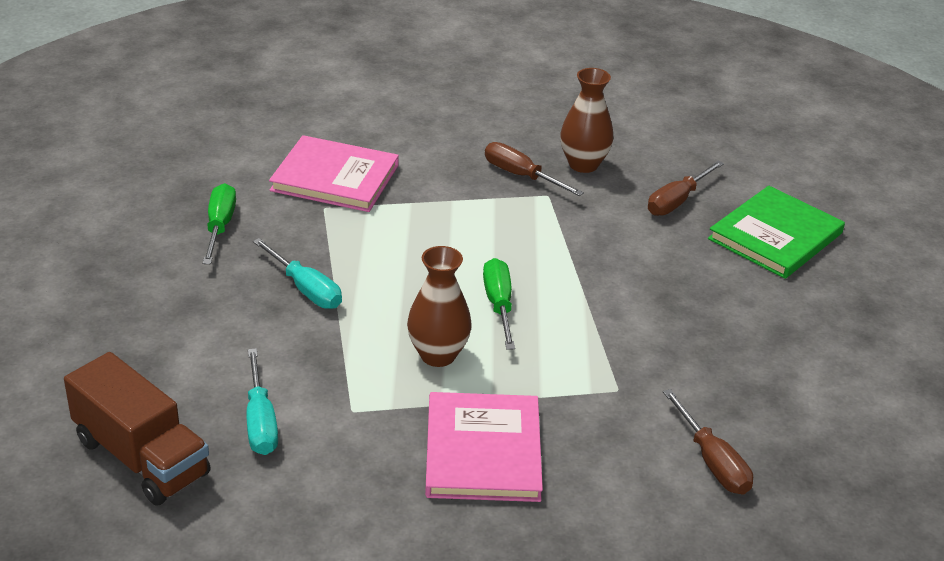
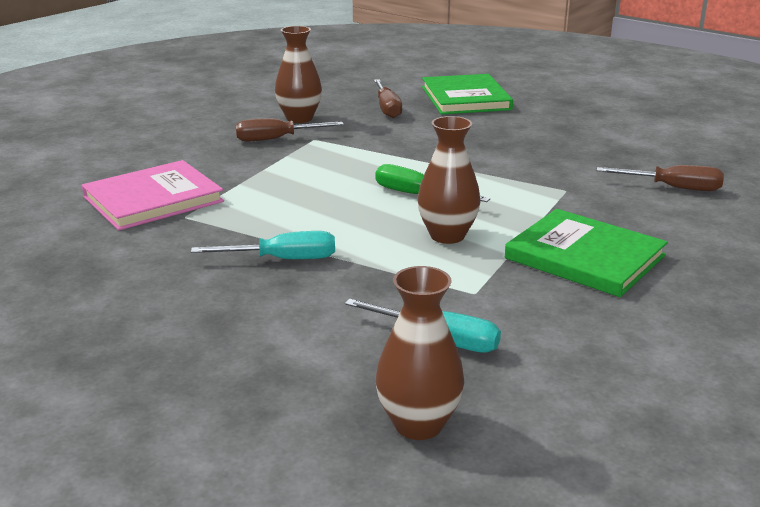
camera: 50 degrees left, 10 degrees down
(141, 457) = (418, 424): brown truck -> brown vase
(219, 226) = (126, 269): green screwdriver -> none
(482, 451) = (584, 257): pink book -> green book

